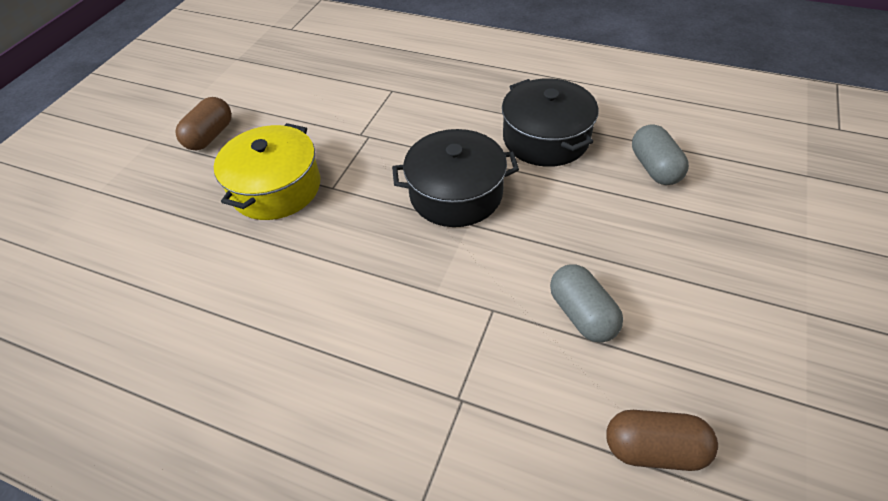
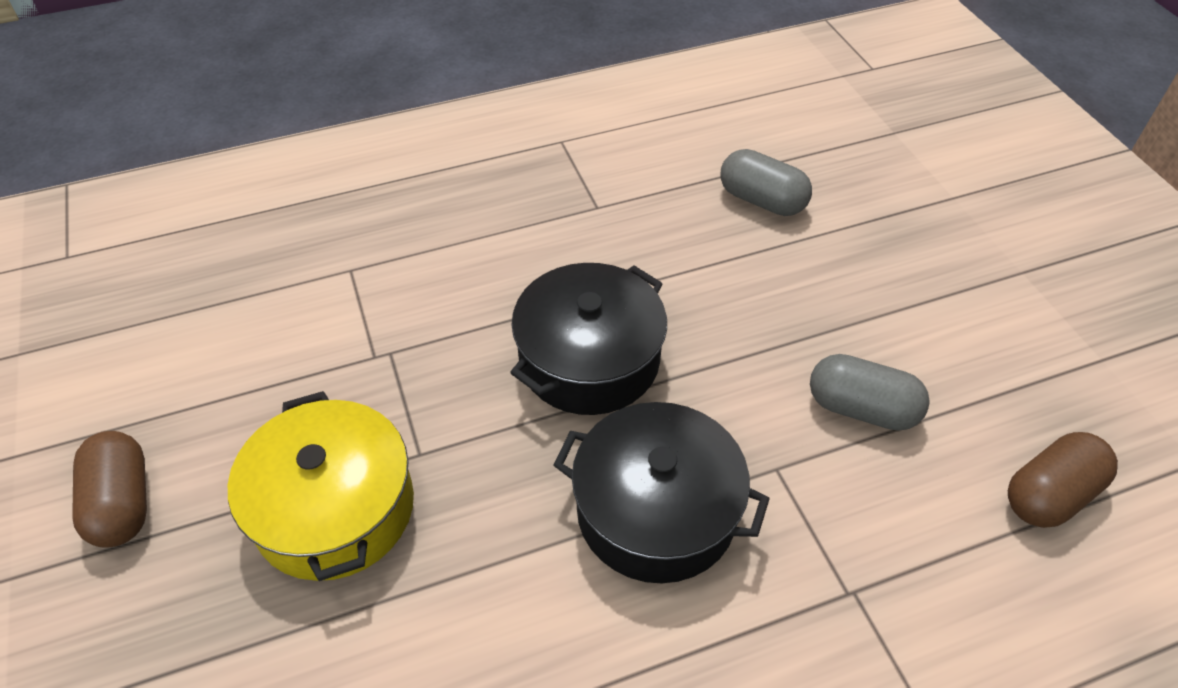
camera: 45 degrees left, 0 degrees up
(545, 138) = (617, 229): black pot -> black pot (656, 511)

